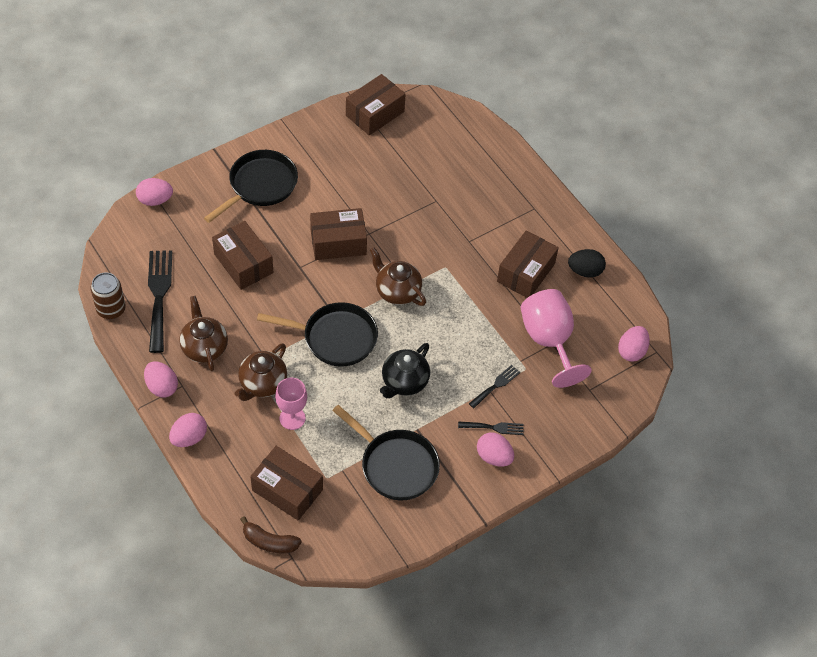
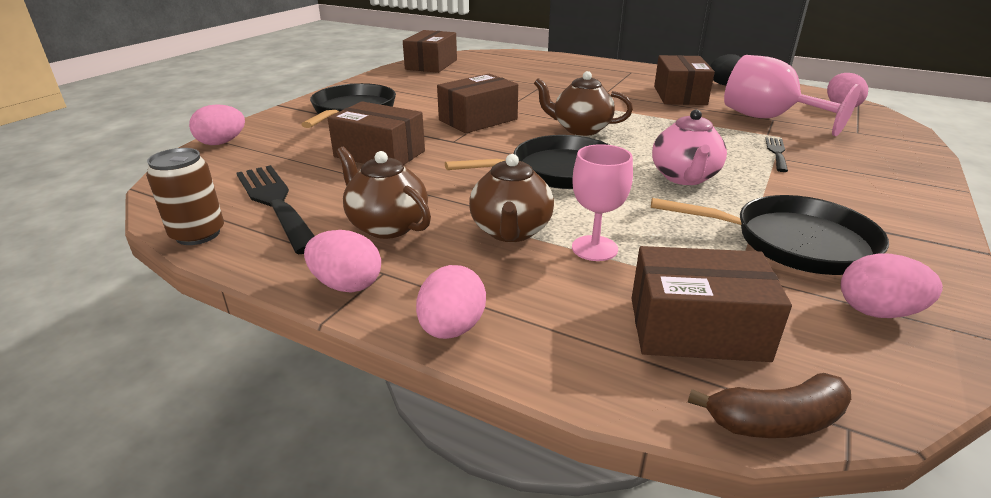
camera: 25 degrees left, 25 degrees down
(404, 382) = (684, 177): black teapot -> pink teapot
(494, 427) = (832, 178): black fork -> none
(494, 457) = (877, 197): pink egg -> pink egg (877, 312)

